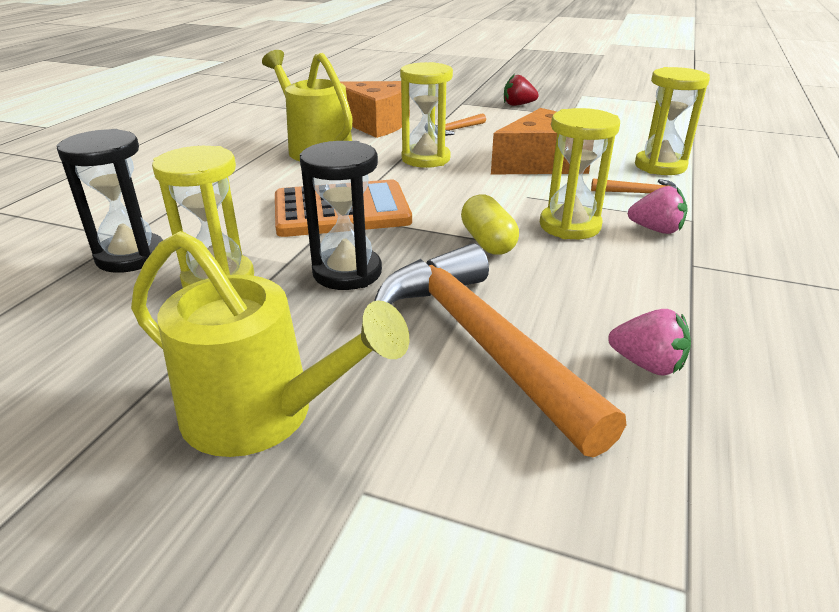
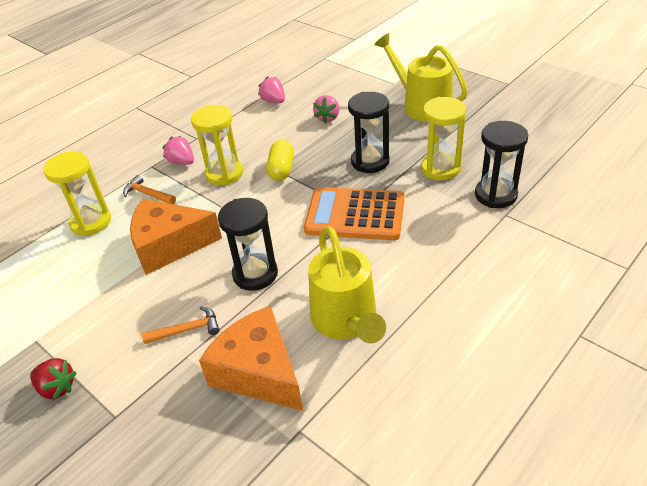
camera: 155 degrees left, 10 degrees up
(425, 159) = (255, 274): yellow hourglass -> black hourglass
(481, 342) = (327, 118): orange hammer -> pink strawberry

